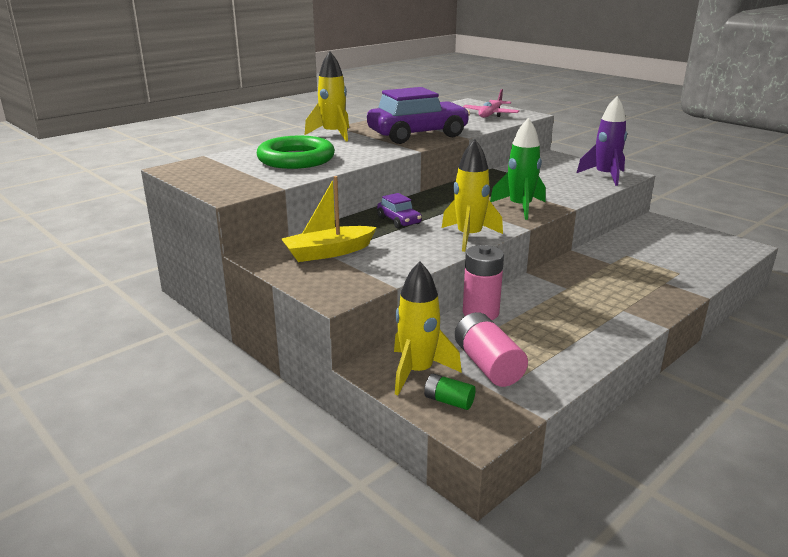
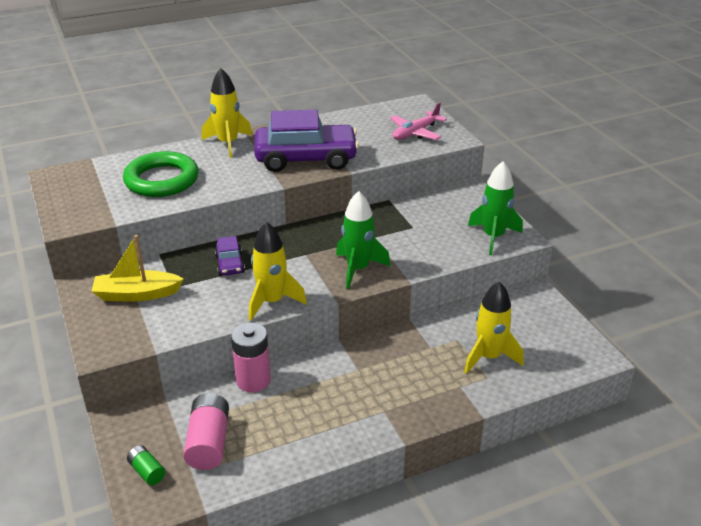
camera: 20 degrees right, 10 degrees up
(417, 372) = (148, 433): yellow rocket -> yellow rocket (489, 357)
(605, 176) = (493, 237): purple rocket -> green rocket

